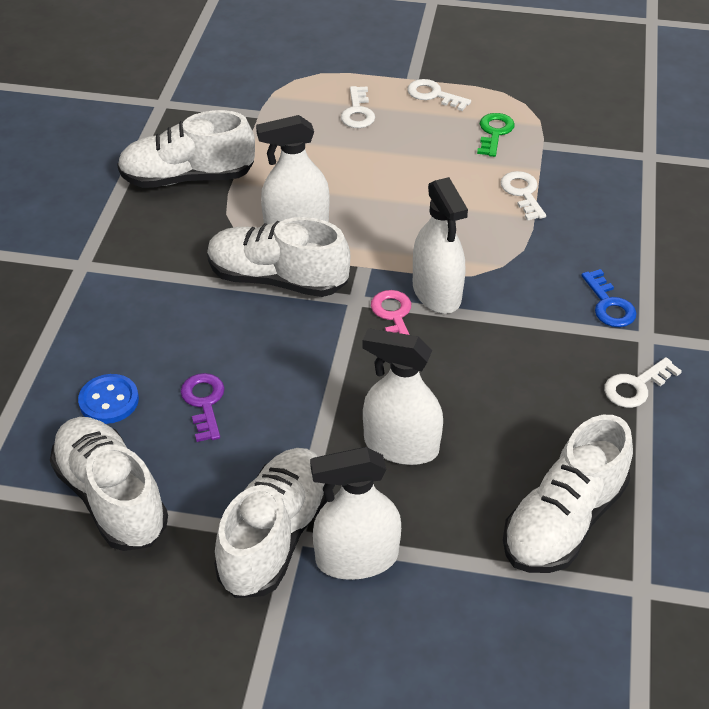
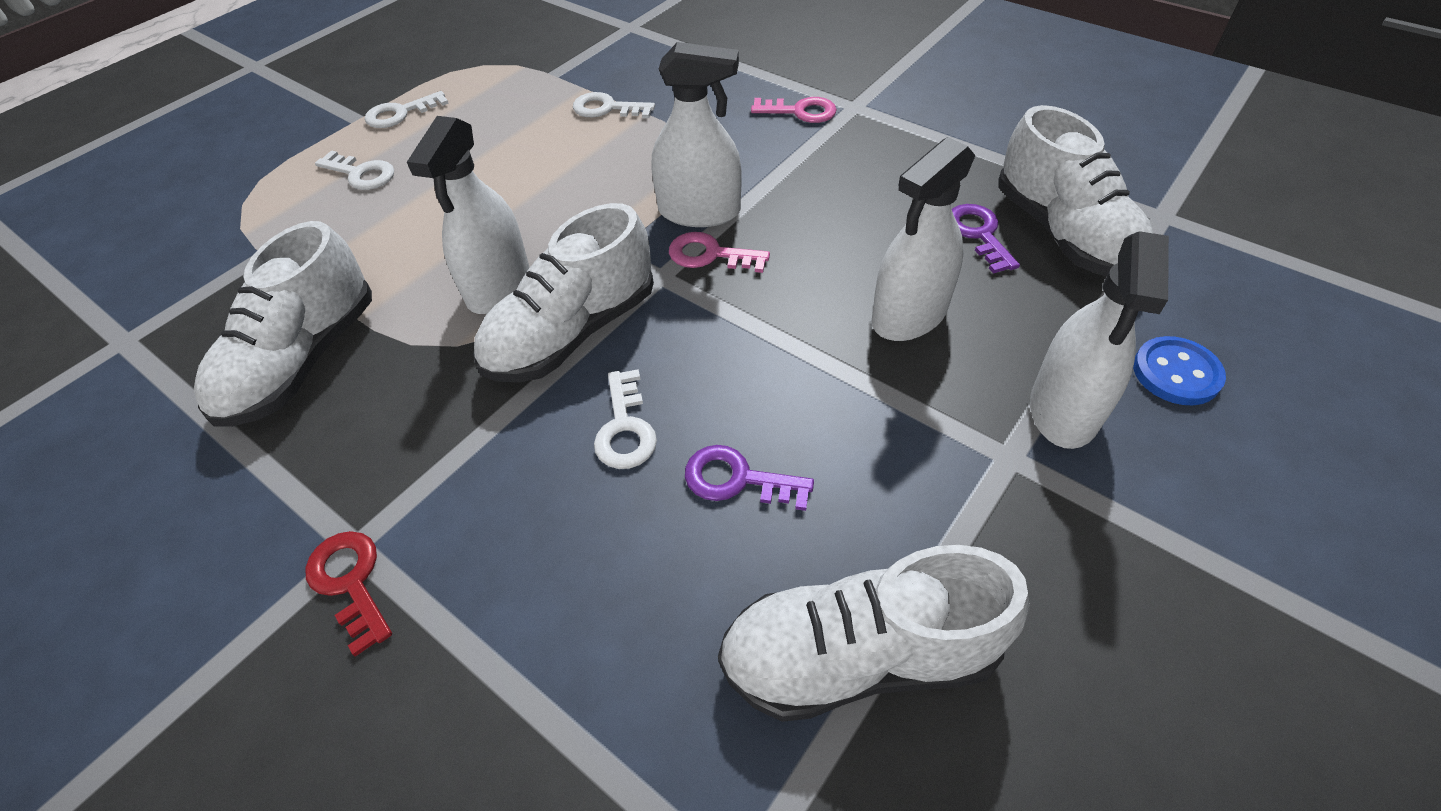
camera: 60 degrees left, 5 degrees up
(61, 275) = (350, 582): none -> red key
(109, 401) = (664, 598): blue button -> blue button (1176, 373)
(275, 536) = (1003, 477): white shoe -> none
(494, 133) = (503, 96): green key -> none
(524, 464) = (979, 234): none -> purple key
(609, 304) = (800, 111): blue key -> pink key
(636, 386) = (913, 132): white key -> white key (625, 428)

